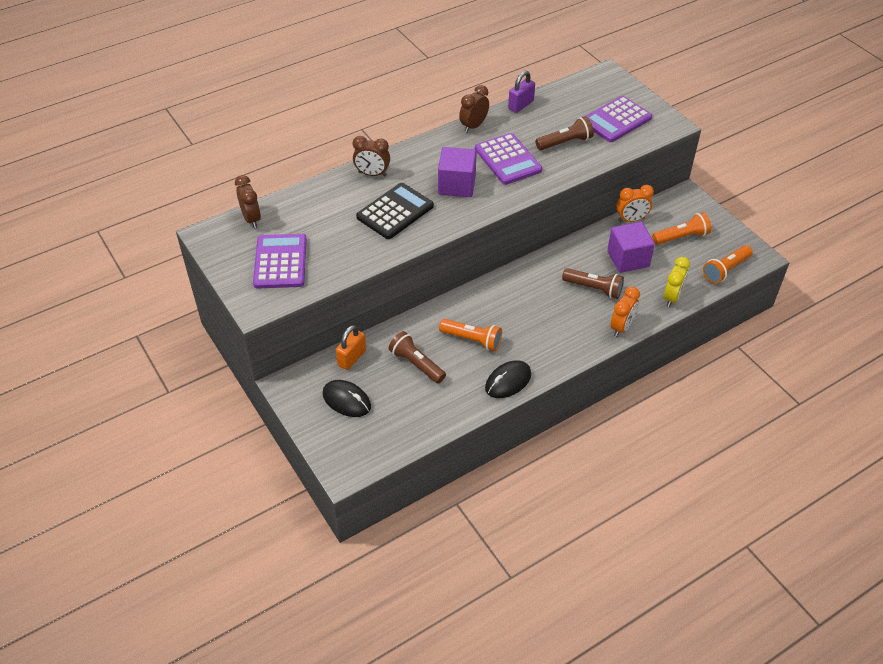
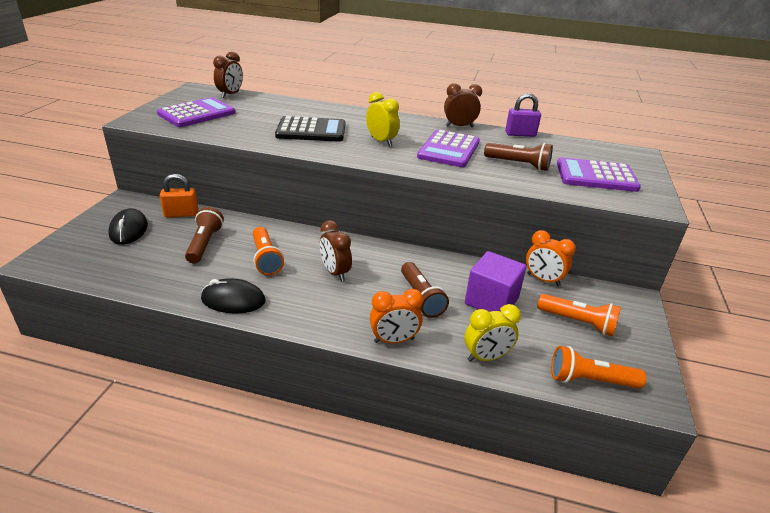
camera: 45 degrees right, 15 degrees down
(372, 174) = (339, 112): brown clock -> brown clock (335, 272)
(457, 185) = (381, 141): purple cube -> yellow clock

